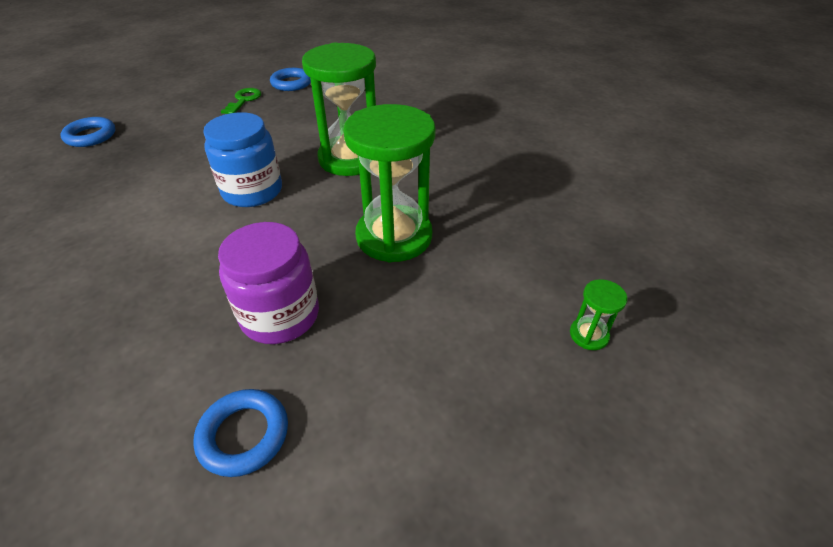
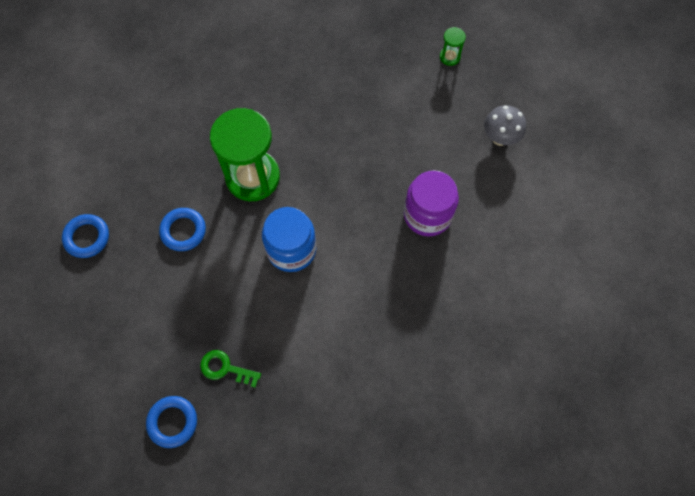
camera: 85 degrees left, 25 degrees up
(244, 100) = (119, 282): green key -> green key (225, 368)
(244, 435) = (506, 224): blue ring -> blue ring (183, 231)
(394, 236) = (358, 148): green hourglass -> none
(432, 421) = (500, 138): none -> grey mushroom

